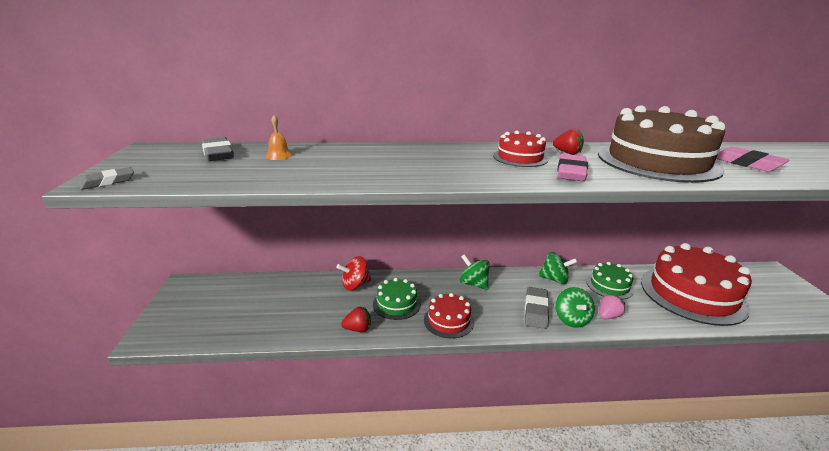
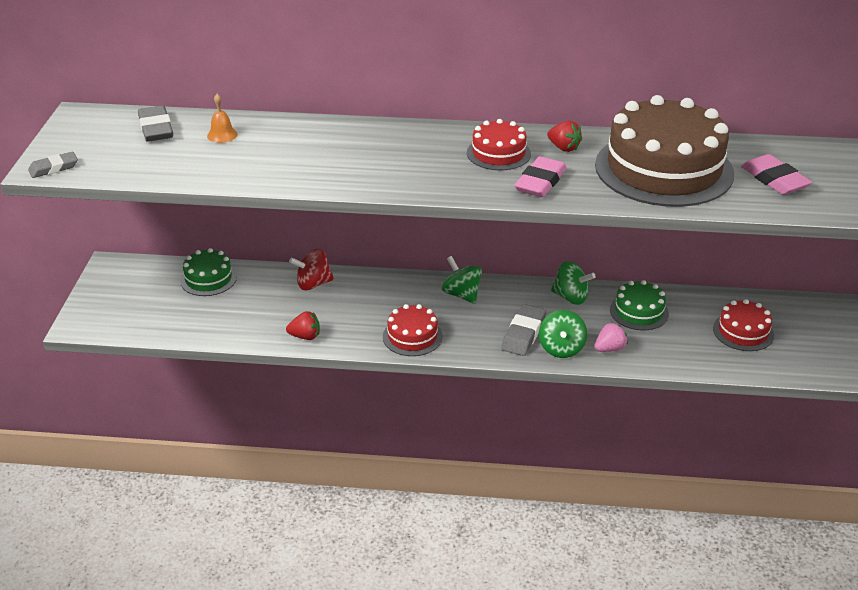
camera: 10 degrees right, 10 degrees up
(396, 304) = (357, 311): green cake -> green cake (208, 279)
(692, 294) = (743, 332): red cake -> red cake, size x0.48

